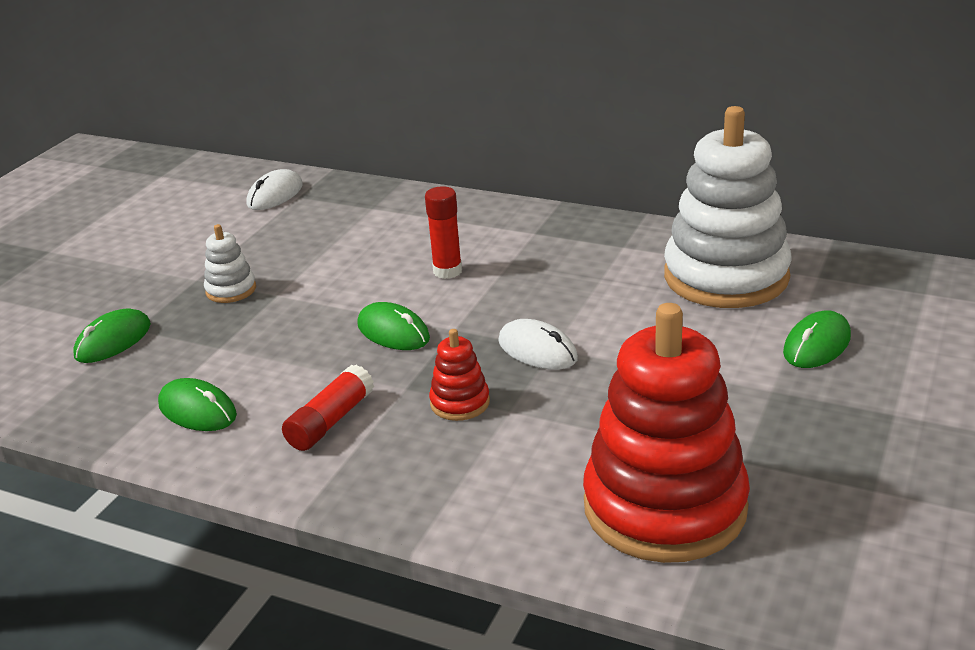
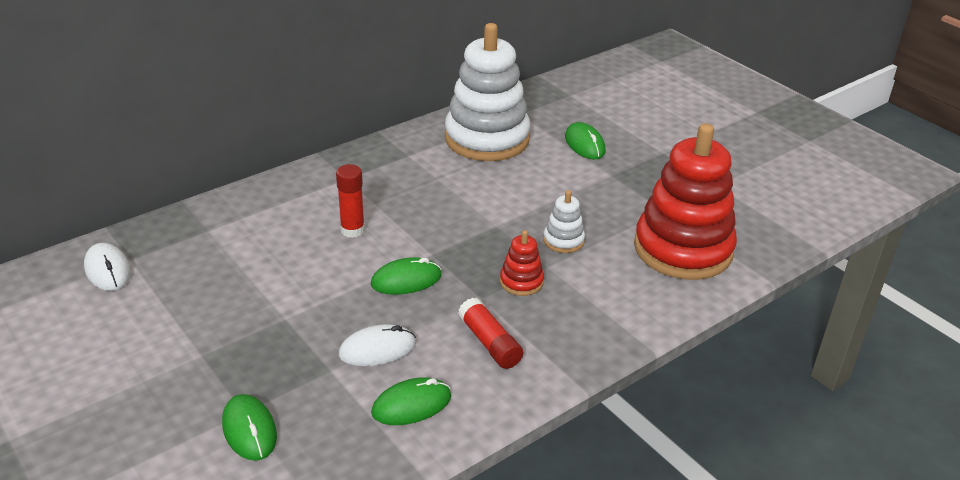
camera: 65 degrees left, 5 degrees up
(231, 290) = (247, 340): white stacking toy -> white stacking toy (563, 240)
(537, 350) = (493, 232): white mouse -> white mouse (377, 349)

